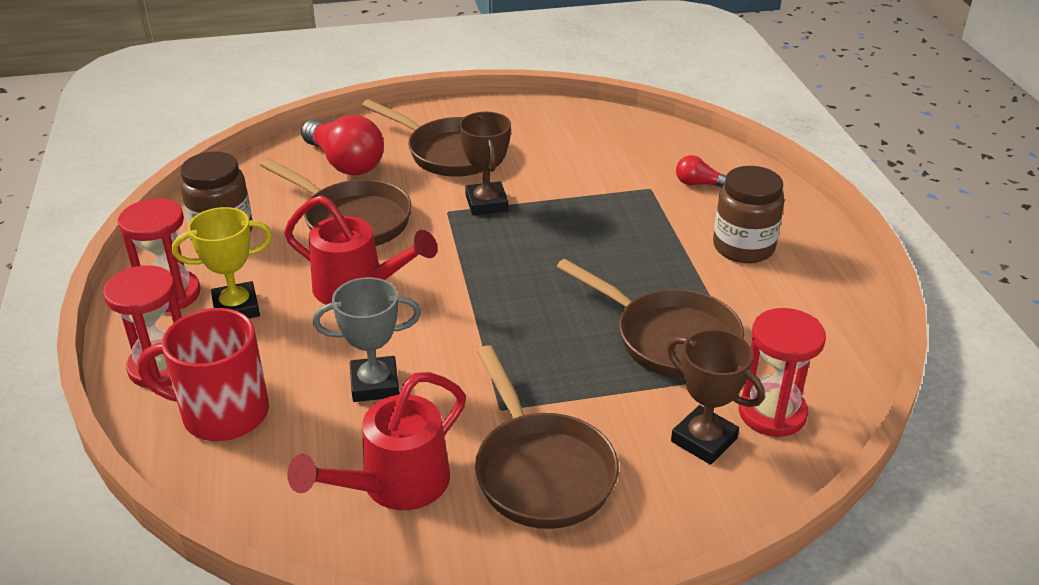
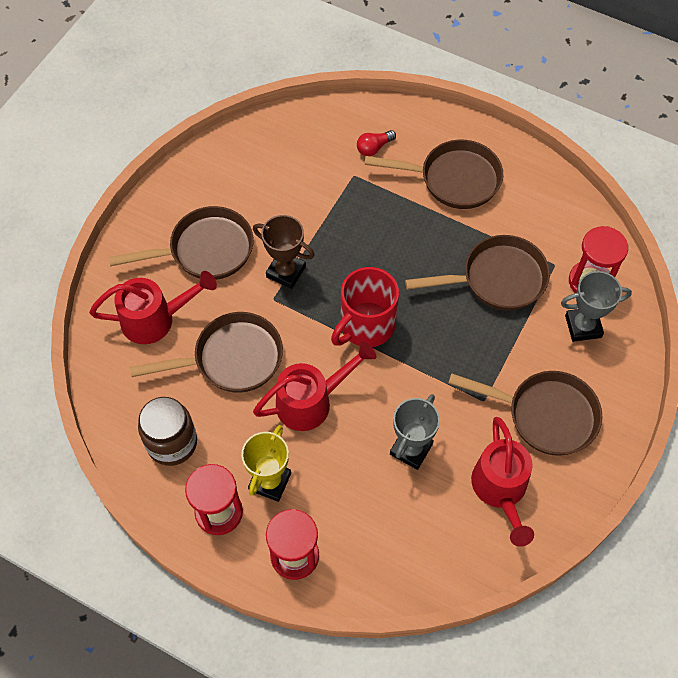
camera: 50 degrees left, 25 degrees up
(222, 413) = (369, 544): red mug -> red mug (366, 326)
(345, 163) = (155, 319): red light bulb -> red watering can
(704, 440) = (583, 326): brown trophy -> grey trophy
(743, 247) = (453, 179): brown jar -> brown pan

